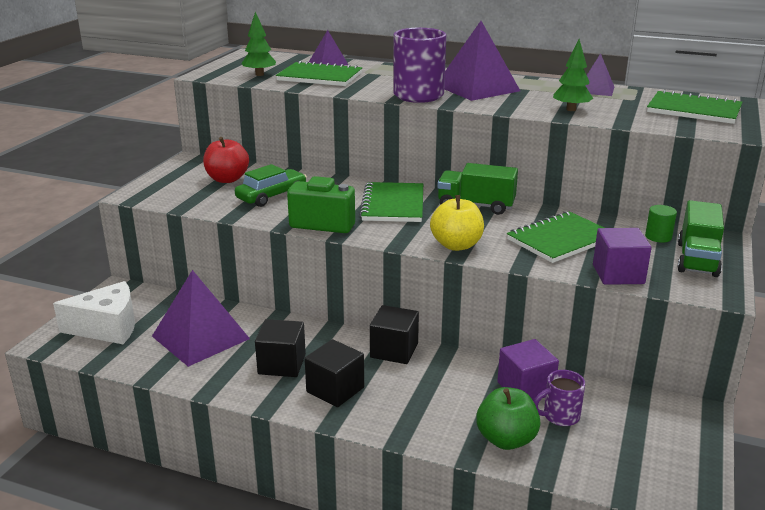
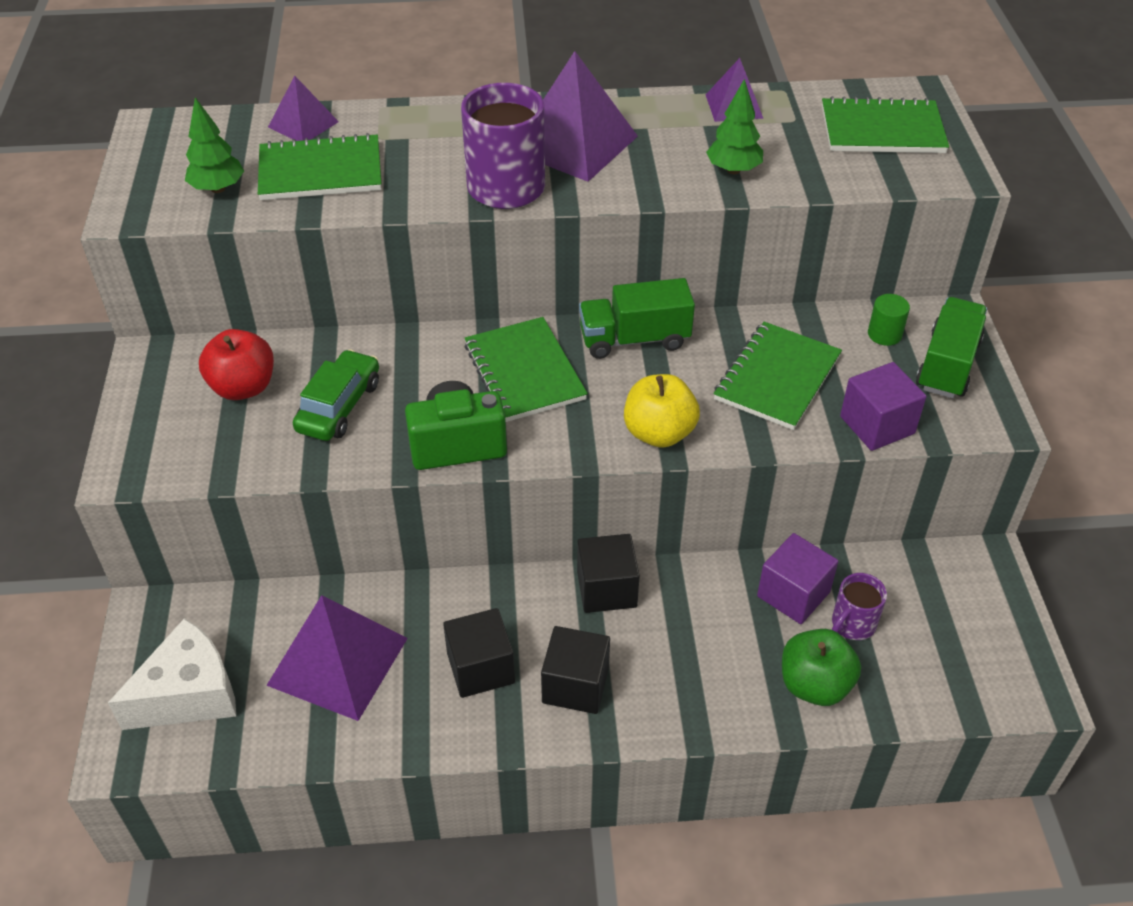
camera: 25 degrees left, 20 degrees up
(697, 259) = (947, 365): green truck -> green truck turned 150 degrees counterclockwise

